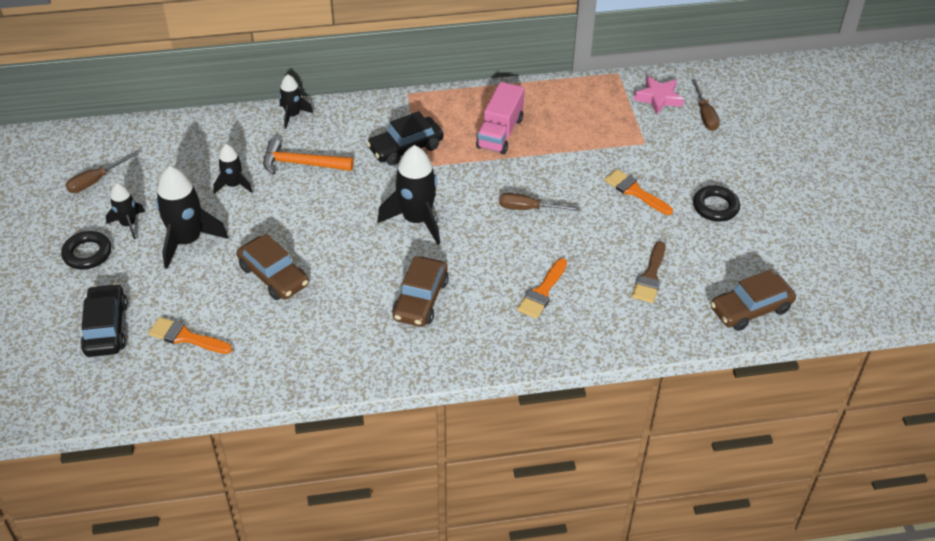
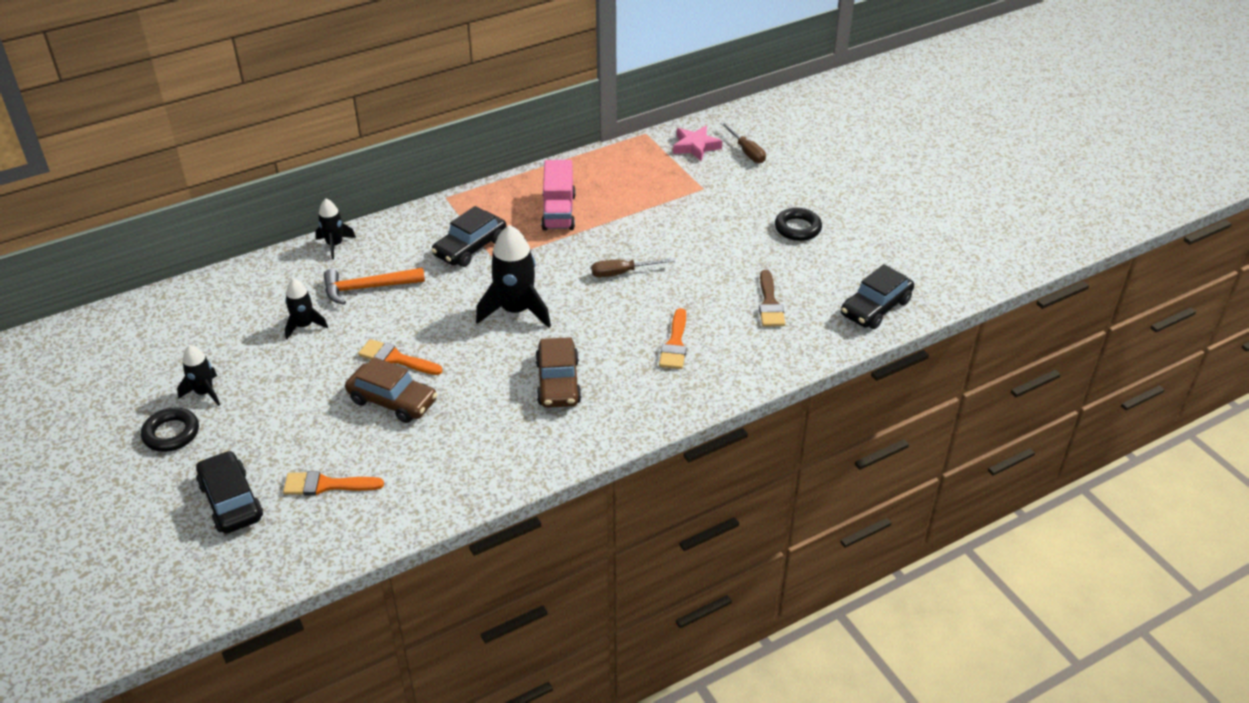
camera: 20 degrees left, 5 degrees down
(96, 181) = (144, 360): brown screwdriver -> none
(187, 241) = (280, 392): black rocket -> none
(635, 191) = (716, 233): orange brush -> orange brush (396, 358)
(750, 309) = (875, 308): brown car -> black car

